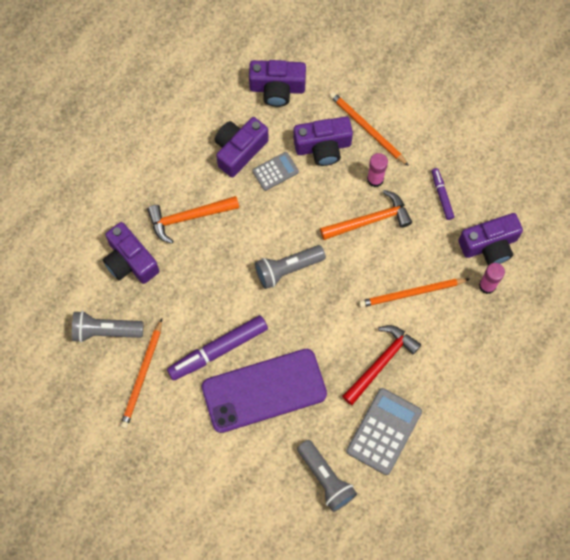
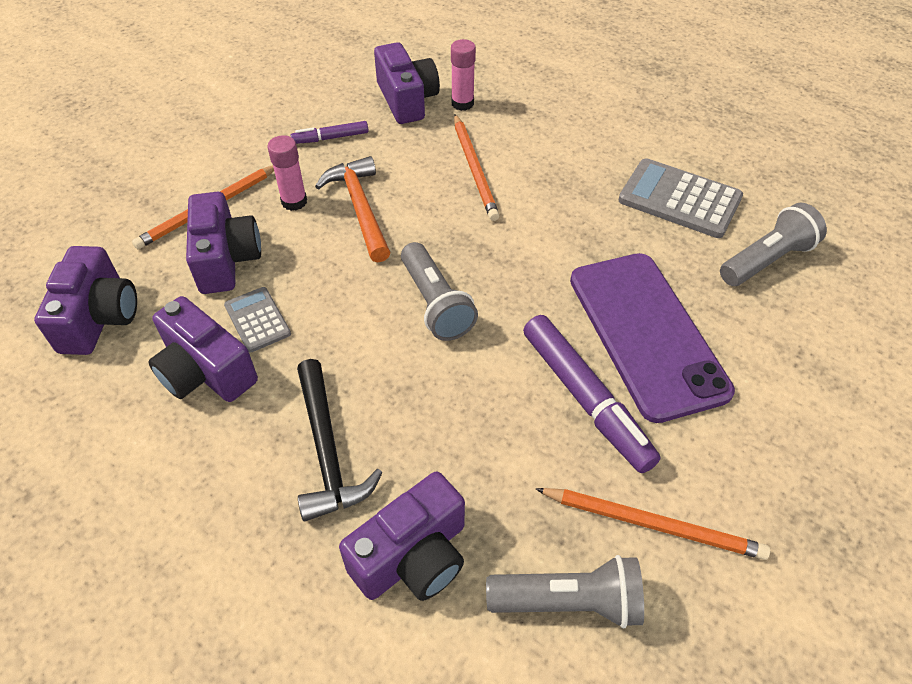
camera: 90 degrees left, 20 degrees down
(105, 331) = (568, 601): grey flashlight -> grey flashlight turned 90 degrees counterclockwise
(188, 217) = (327, 451): orange hammer -> black hammer
(381, 362) = (579, 200): red hammer -> none

